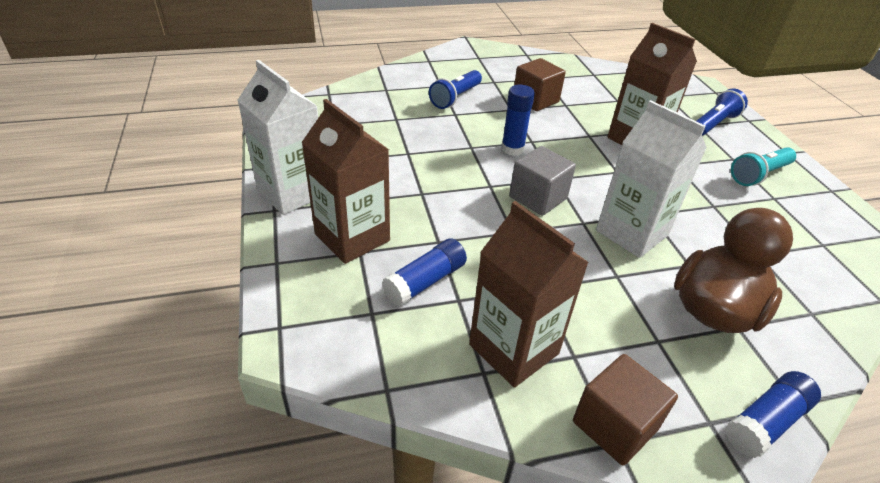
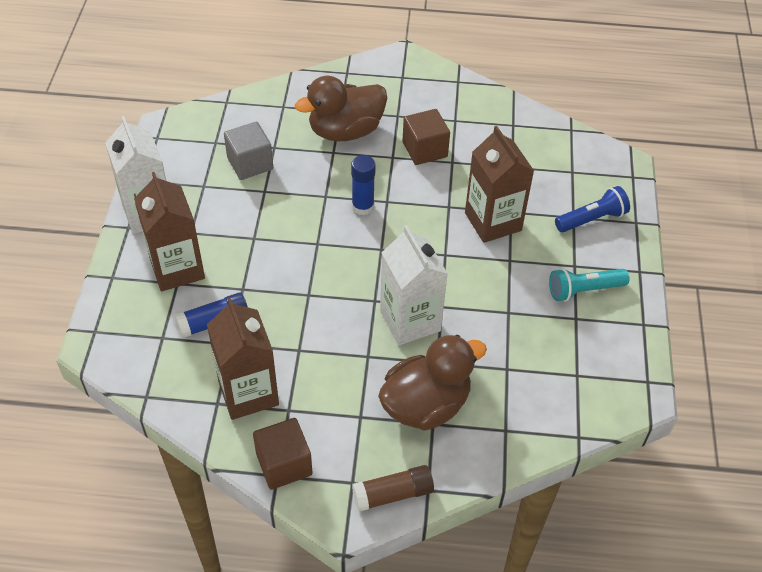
camera: 20 degrees right, 10 degrees up
(455, 98) = (345, 131): blue flashlight -> brown duck
(538, 197) = (351, 266): grey cube -> grey cube (250, 163)
(766, 422) = (393, 494): blue glue stick -> brown glue stick

